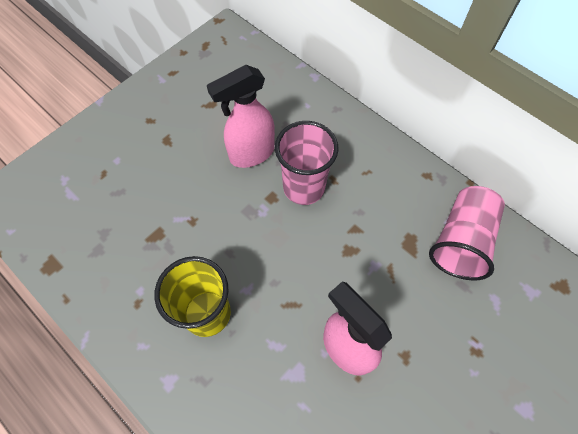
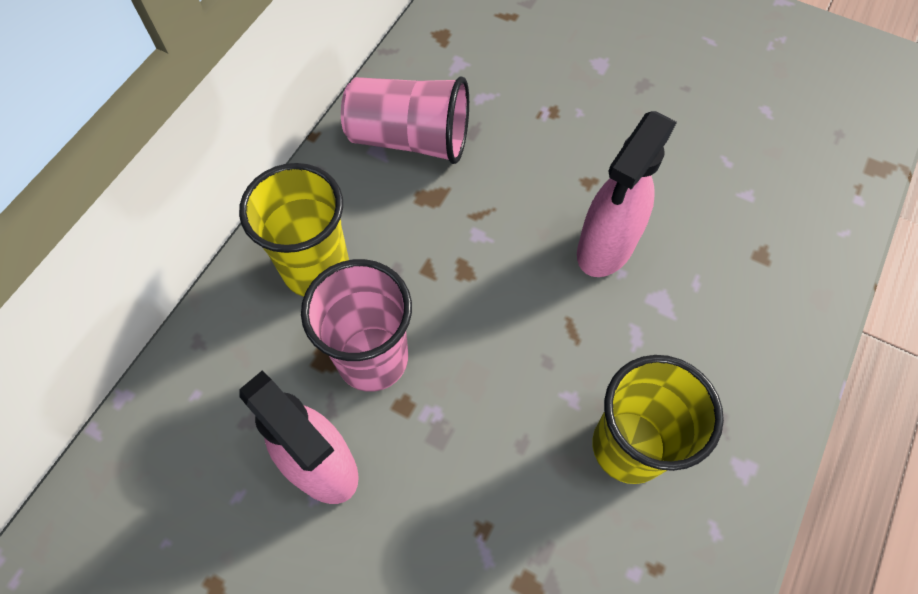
camera: 105 degrees left, 0 degrees up
(369, 169) = (316, 269): none -> yellow cup

